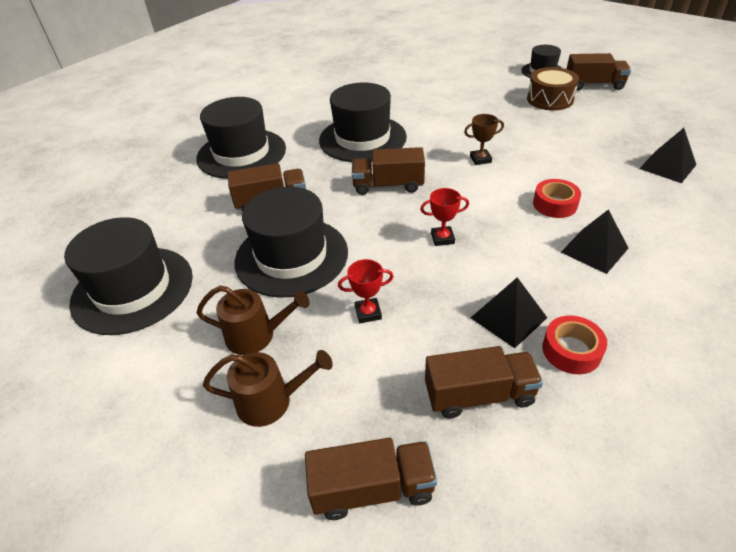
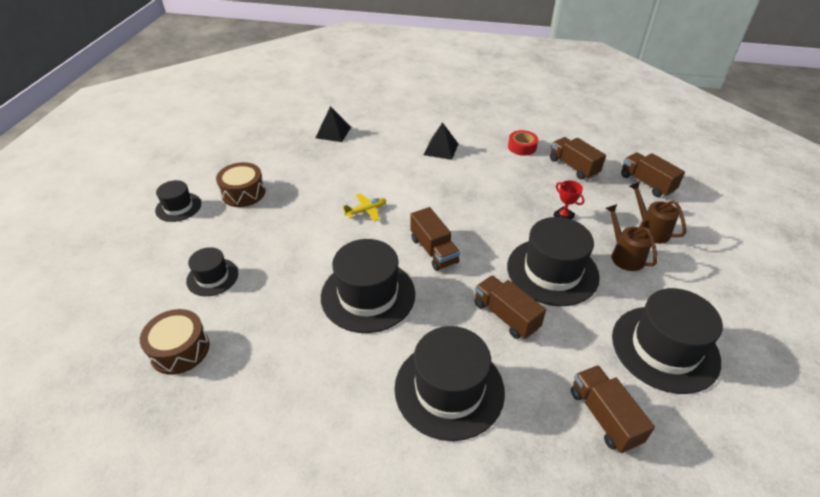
camera: 120 degrees left, 0 degrees up
(377, 68) = (180, 349): none -> brown drum
(439, 80) = (212, 277): none -> black hat
(442, 238) = (475, 205): red trophy -> none
(480, 159) = (366, 211): brown trophy -> yellow plane
(508, 317) = (518, 168): black pyramid -> none
(555, 204) = (405, 168): red tape -> none
(593, 85) = (207, 173): brown truck -> brown truck (604, 416)

